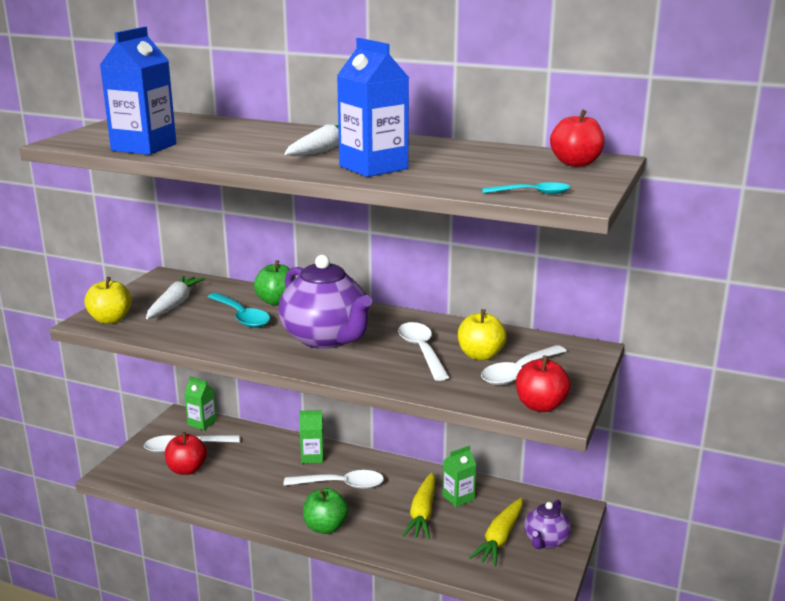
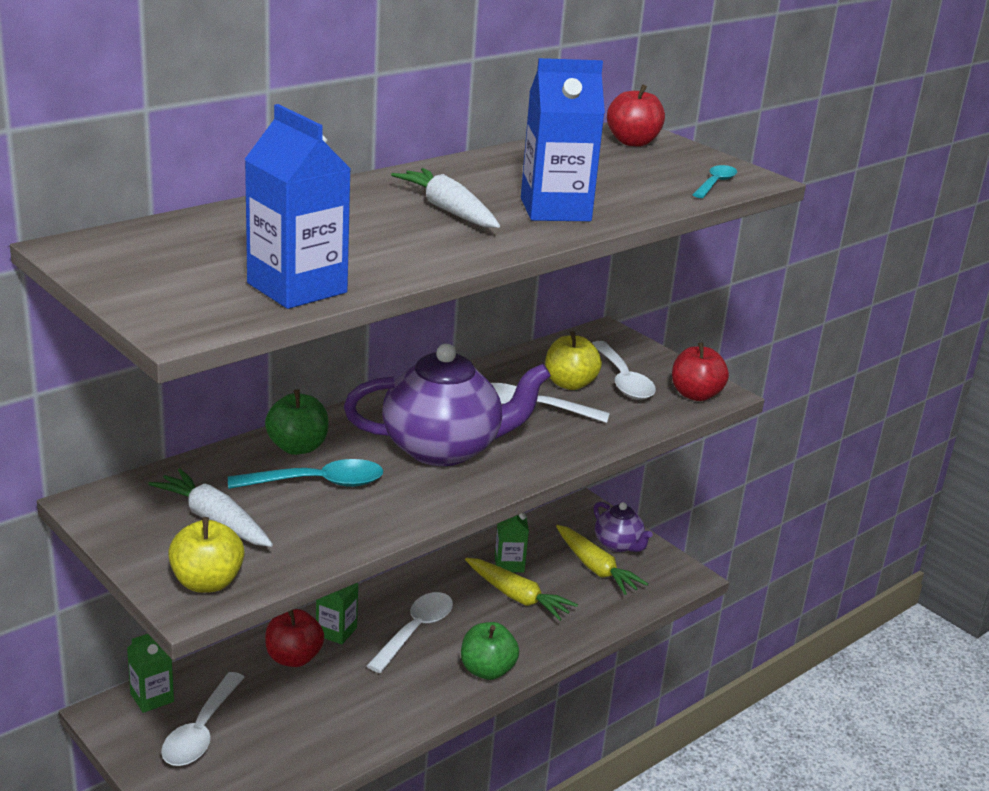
camera: 65 degrees left, 5 degrees up
(187, 469) = (261, 745): red apple -> red apple (293, 658)

